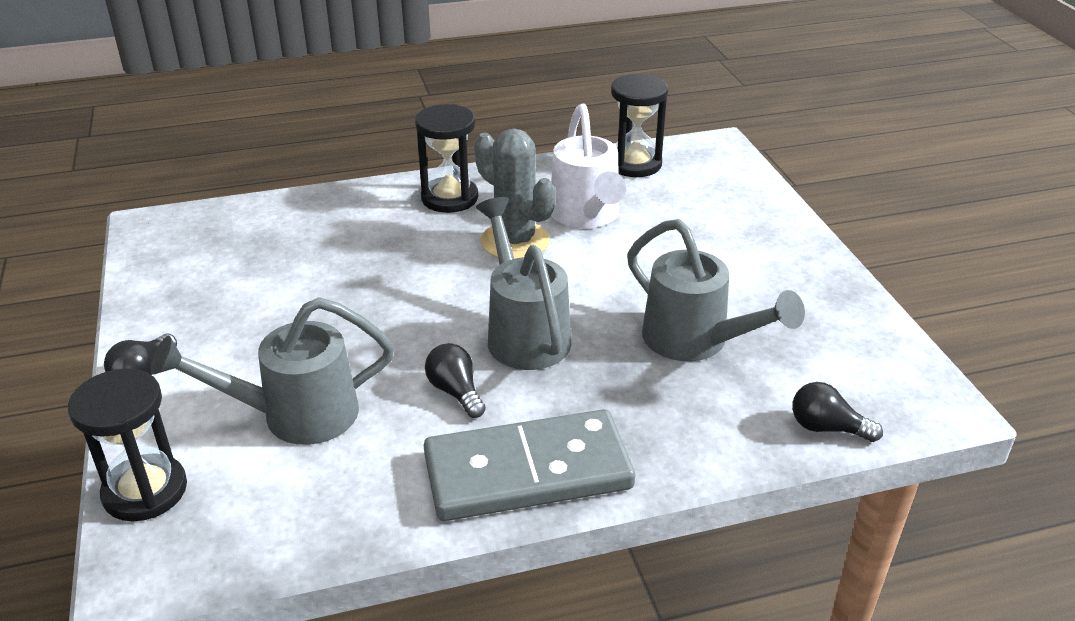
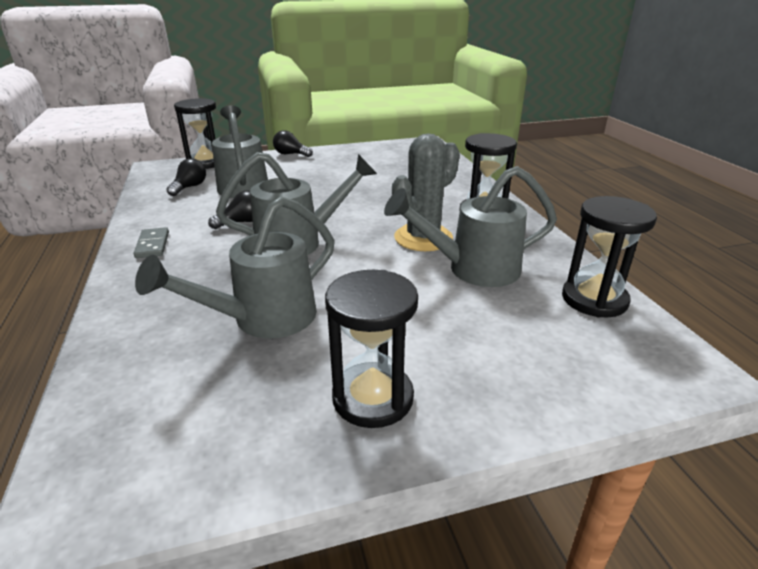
camera: 90 degrees right, 5 degrees down
(528, 472) = (152, 245): grey domino -> grey domino, size x0.41
(586, 216) = (473, 269): white watering can -> grey watering can
(787, 275) = (373, 398): none -> black hourglass
(827, 428) = (99, 391): black light bulb -> black light bulb (189, 187)

